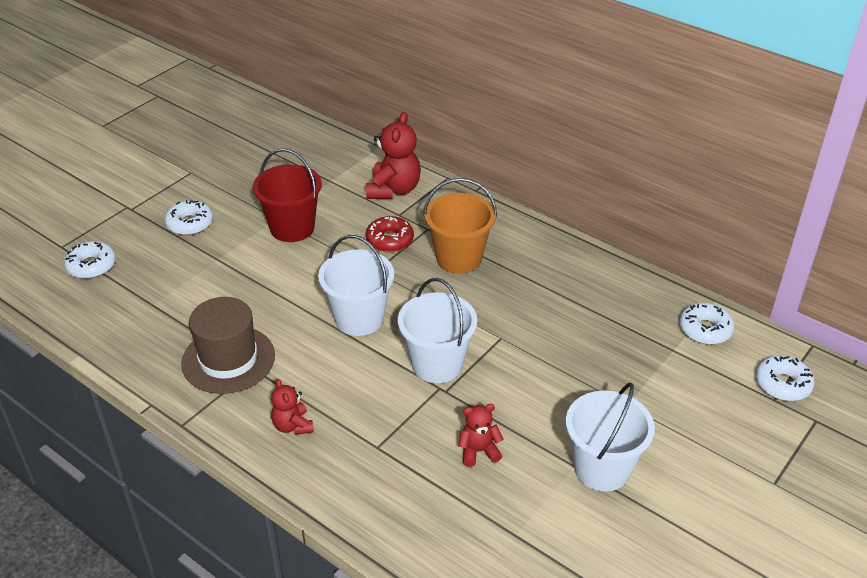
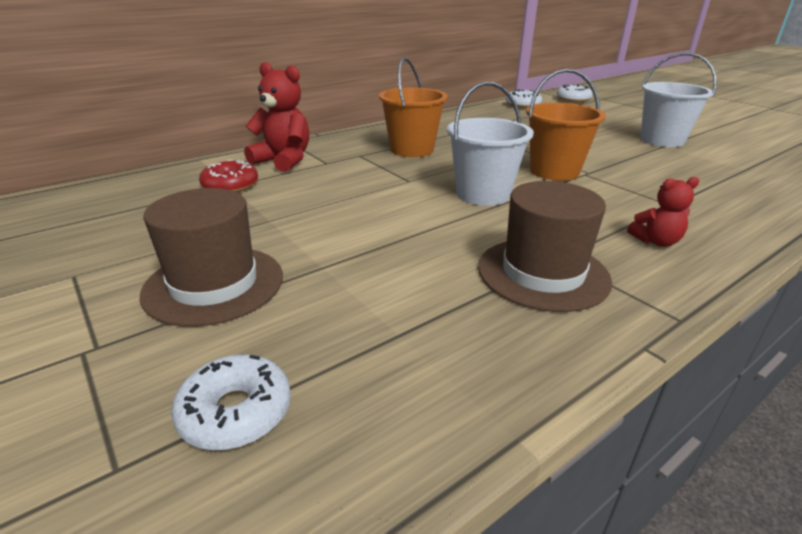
camera: 75 degrees left, 10 degrees down
(190, 224) = (214, 284): white donut -> brown hat
(292, 228) = (299, 212): red bucket -> none
(389, 240) = (365, 170): red donut -> red donut (230, 185)
(437, 364) = (554, 171): white bucket -> orange bucket
(478, 451) = (660, 169): red teddy bear -> none

